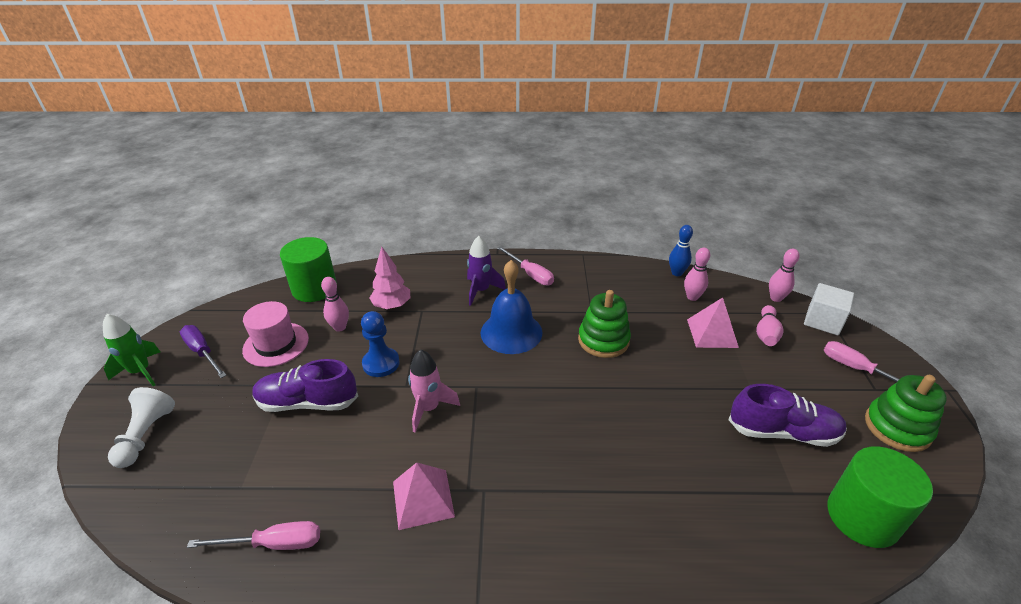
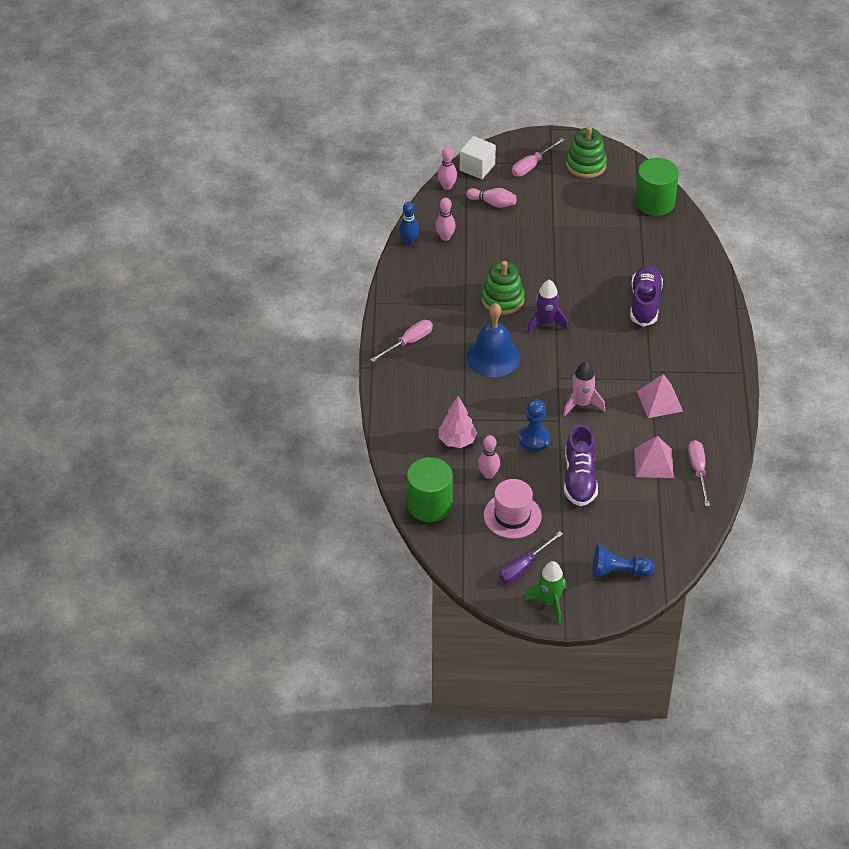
camera: 90 degrees left, 10 degrees up
(146, 435) = (618, 571): white pawn -> blue pawn
(481, 291) = (434, 378): purple rocket -> purple rocket (546, 322)
(712, 333) = (492, 234): pink pyramid -> pink pyramid (654, 463)
(782, 432) = (593, 219): purple shoe -> purple shoe (645, 303)

